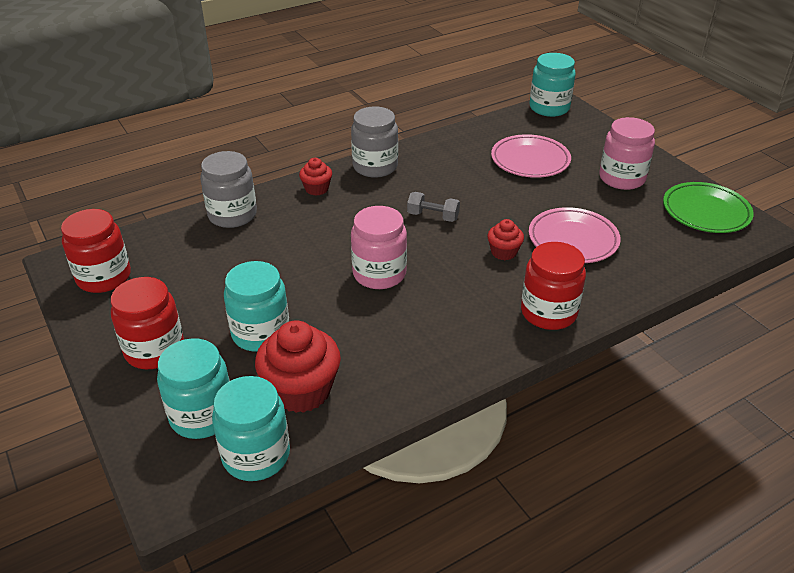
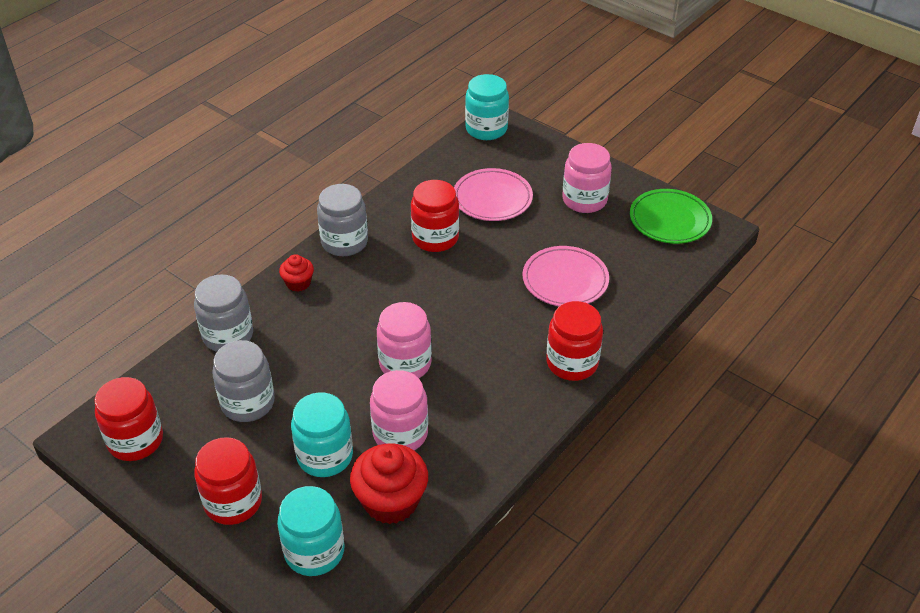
camera: 20 degrees left, 5 degrees up
(217, 271) = (248, 403): none -> grey jar
(256, 455) = (382, 572): turquoise jar -> none
(343, 332) = (400, 433): none -> pink jar
(433, 216) = (427, 287): grey dumbbell -> none
(460, 180) = (435, 238): none -> red jar
(503, 252) = (509, 310): red cupcake -> none

